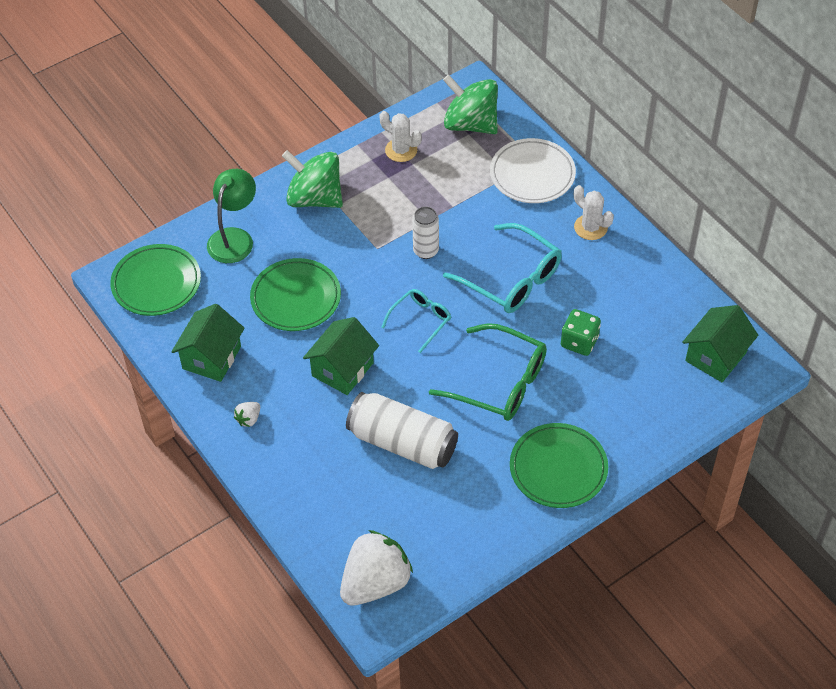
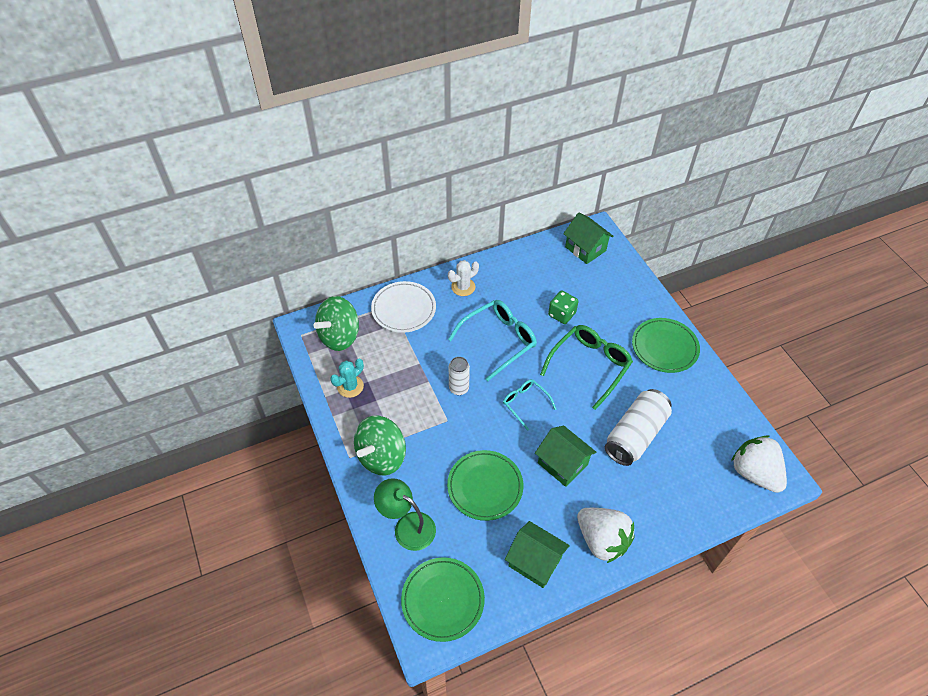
camera: 80 degrees left, 0 degrees up
(249, 419) = (602, 540): white strawberry -> white strawberry, size x2.42
(401, 150) = (350, 386): white cactus -> turquoise cactus

